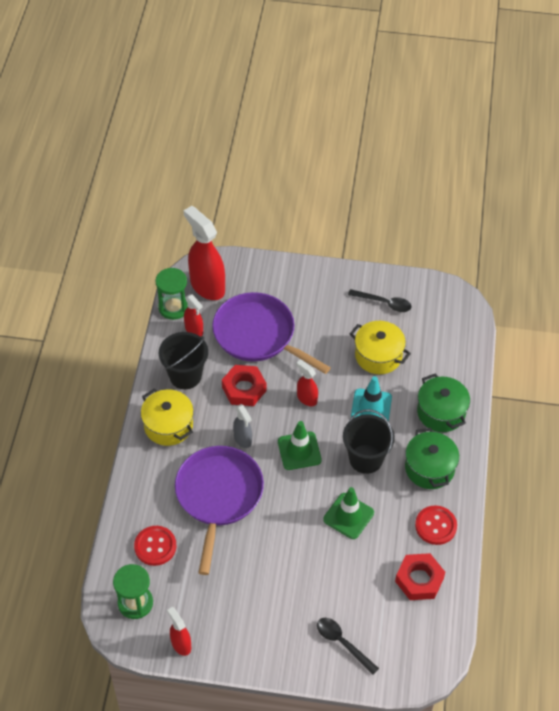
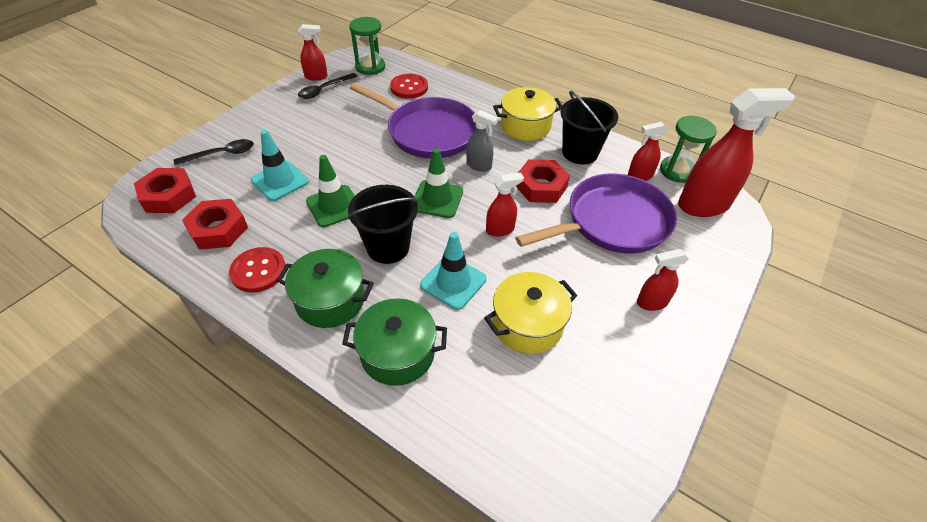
camera: 115 degrees right, 5 degrees down
(243, 439) = (479, 166): grey spray bottle -> grey spray bottle turned 150 degrees counterclockwise
(321, 299) = (651, 302): none -> red spray bottle
(346, 573) = (280, 181): none -> turquoise traffic cone
(384, 303) = (620, 375): black spoon -> black spoon (324, 90)
(411, 644) = (168, 196): none -> red nut

